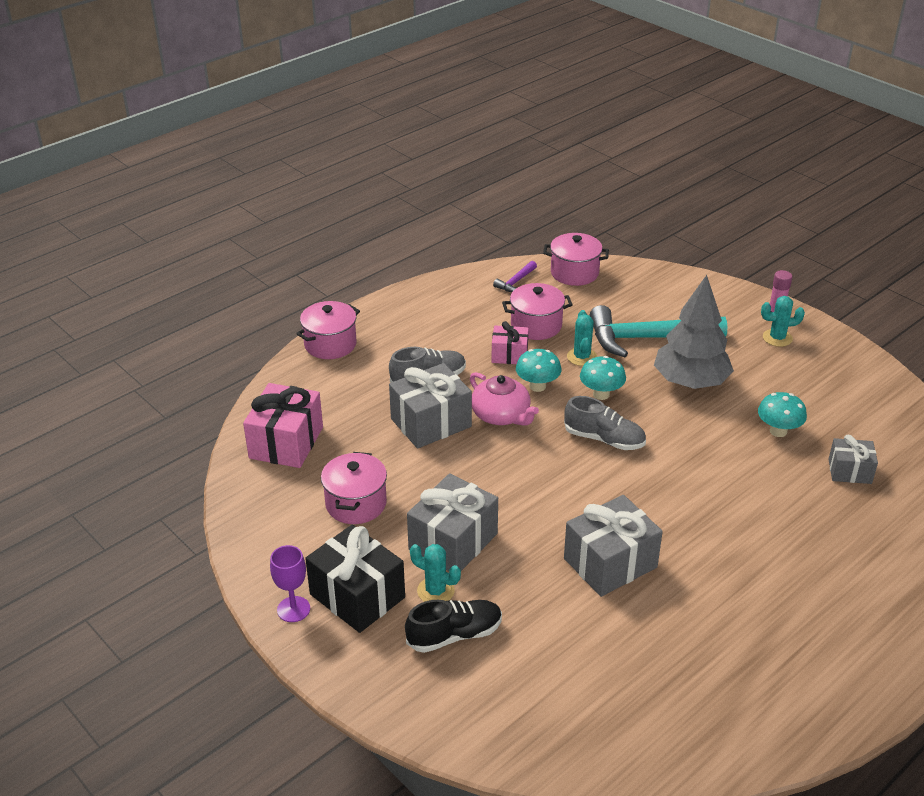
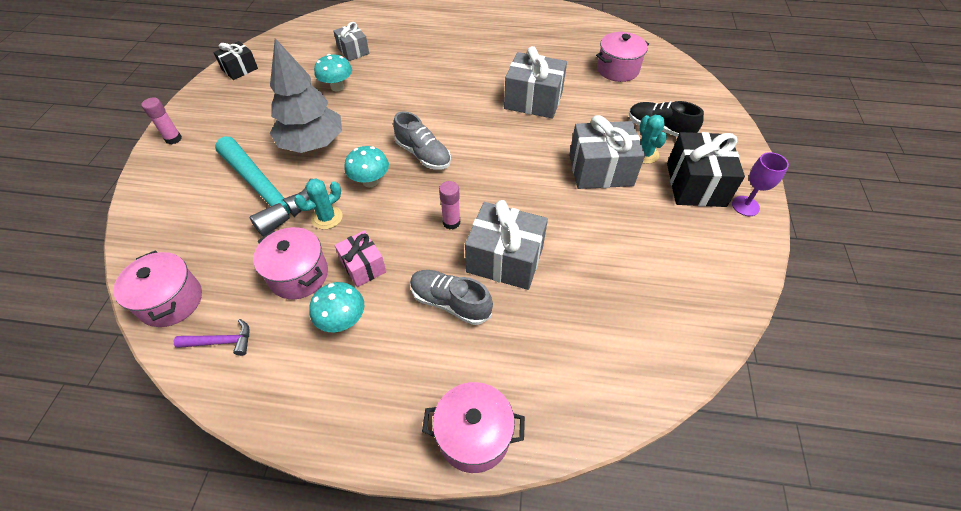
camera: 130 degrees left, 15 degrees up
(286, 442) = (636, 343): pink gift -> none
(356, 503) = (634, 241): pink pot -> pink pot (617, 70)
(501, 415) = (451, 222): pink teapot -> pink glue stick
(537, 386) = (393, 222): turquoise mushroom -> turquoise mushroom (343, 320)
(604, 439) = (423, 154): grey shoe -> grey shoe turned 150 degrees clockwise
(777, 338) = (213, 126): turquoise cactus -> none
(875, 380) = (240, 69): none -> black gift

